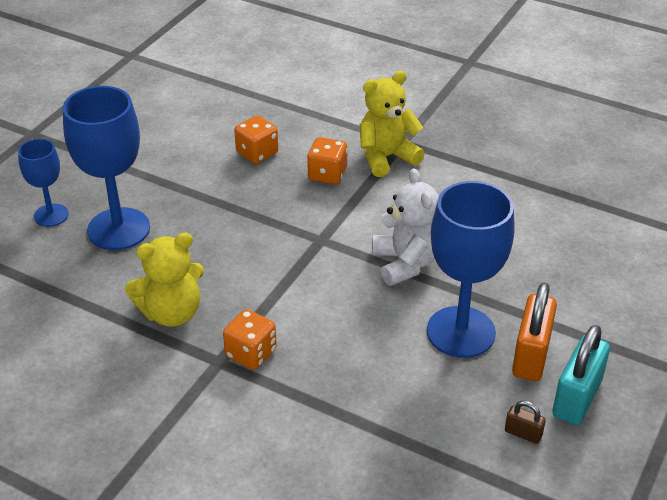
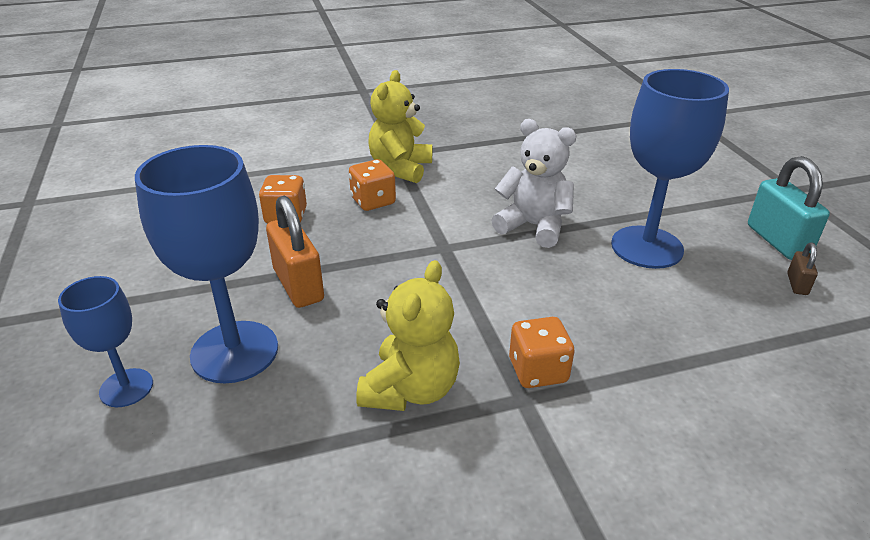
camera: 45 degrees left, 5 degrees down
(523, 433) = (797, 284): brown padlock -> brown padlock turned 60 degrees counterclockwise
(531, 356) = (709, 233): orange padlock -> orange padlock (298, 285)

